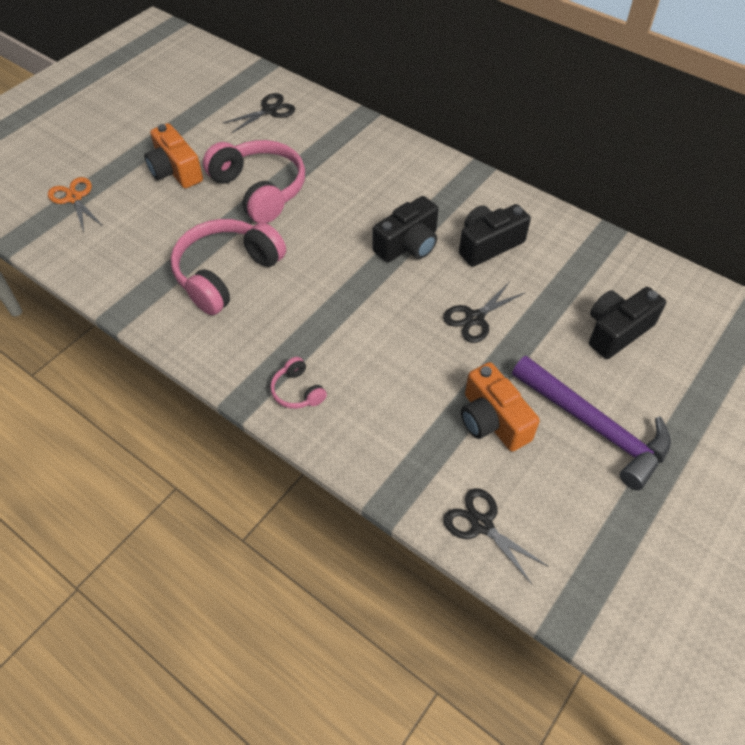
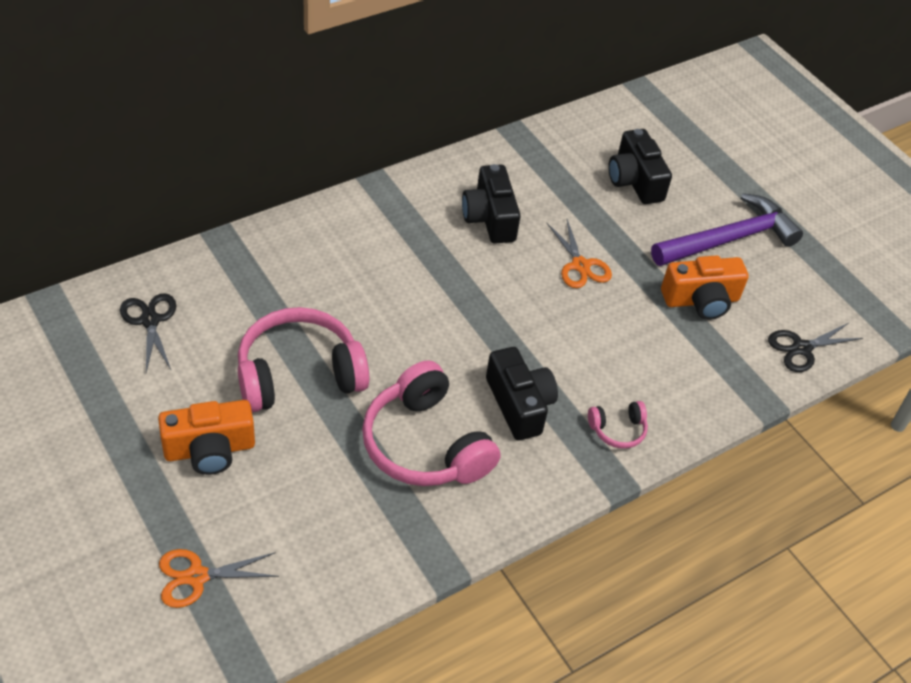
camera: 75 degrees left, 5 degrees down
(408, 245) = (459, 277): black camera -> black camera (519, 405)
(475, 318) = (580, 265): black scissors -> orange scissors

